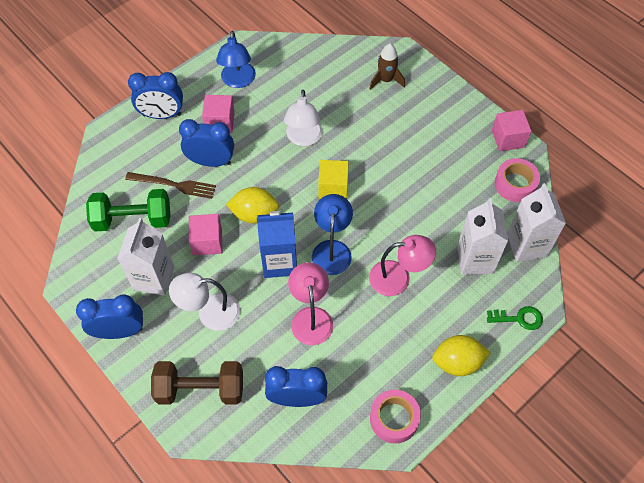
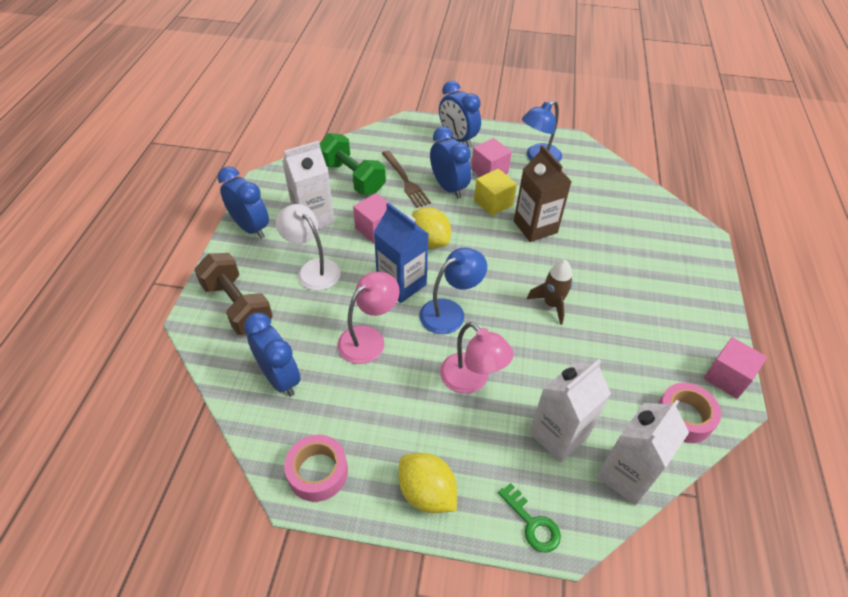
camera: 50 degrees right, 10 degrees down
(303, 138) = (535, 227): white lamp -> brown carton
(333, 187) = (511, 275): yellow cube -> yellow cube (493, 203)
(386, 80) = (662, 244): brown rocket -> brown rocket (552, 304)

